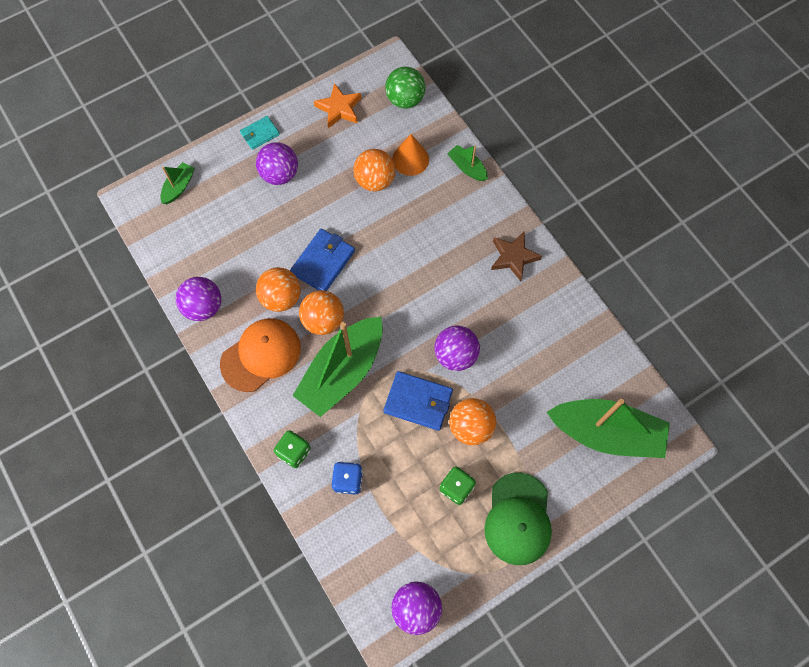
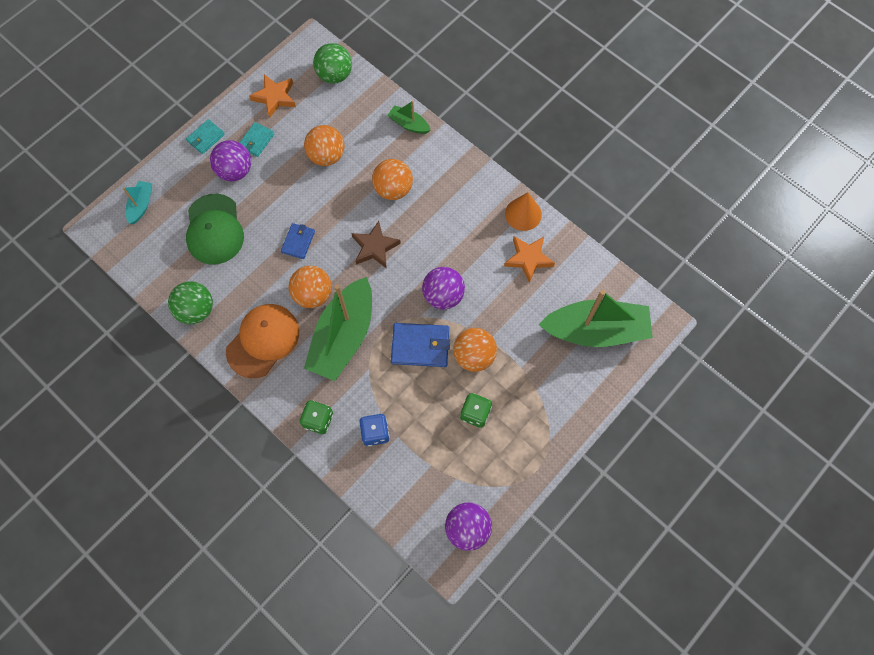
camera: 15 degrees left, 0 degrees up
(179, 187) = (141, 205): green boat -> turquoise boat
(203, 307) = (196, 310): purple ball -> green ball
(281, 297) = (267, 284): orange ball -> orange ball (393, 189)
(309, 148) = (256, 141): none -> turquoise wallet
(323, 262) = (298, 242): blue wallet -> blue wallet, size x0.61
(410, 159) = (354, 129): orange cone -> orange cone (523, 214)
(513, 257) = (472, 195): brown star -> brown star (375, 247)
(518, 519) = (537, 426): green cap -> green cap (214, 229)
(554, 338) = (528, 259): none -> orange star

